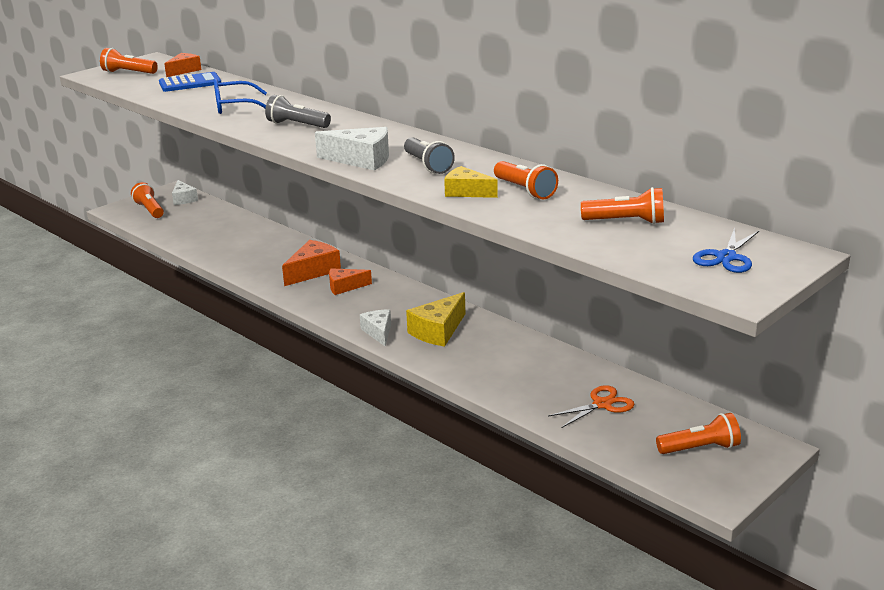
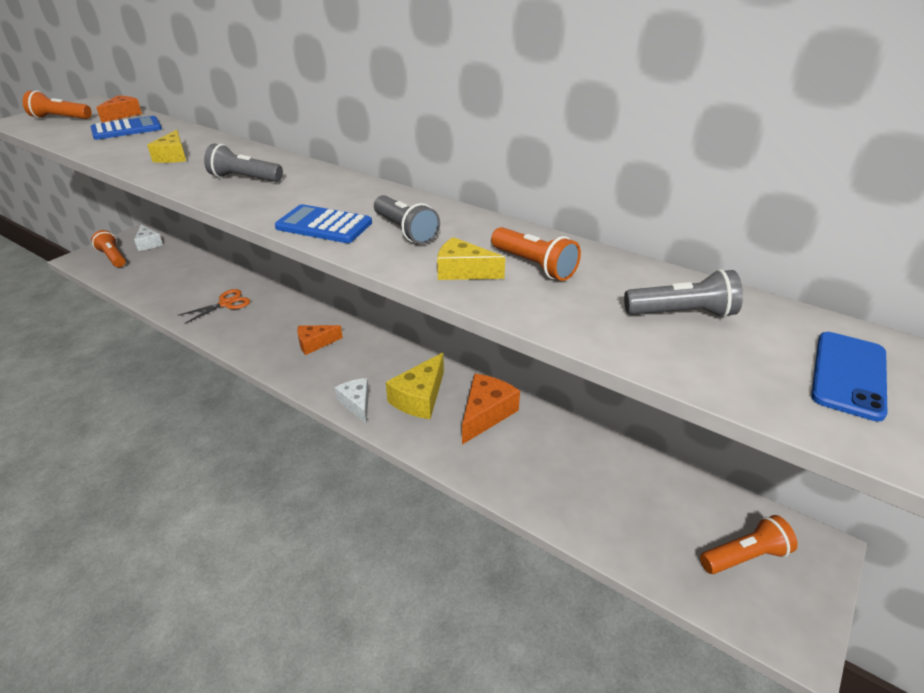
camera: 10 degrees left, 10 degrees up
(234, 106) = (173, 156): blue glasses -> yellow cheese
(313, 271) = (281, 325): orange cheese -> orange cheese (486, 414)
(361, 160) = (324, 225): white cheese -> blue calculator
(602, 404) = (617, 494): orange scissors -> orange scissors (226, 303)
(626, 222) = (682, 313): orange flashlight -> grey flashlight
(726, 257) = (848, 375): blue scissors -> blue phone

